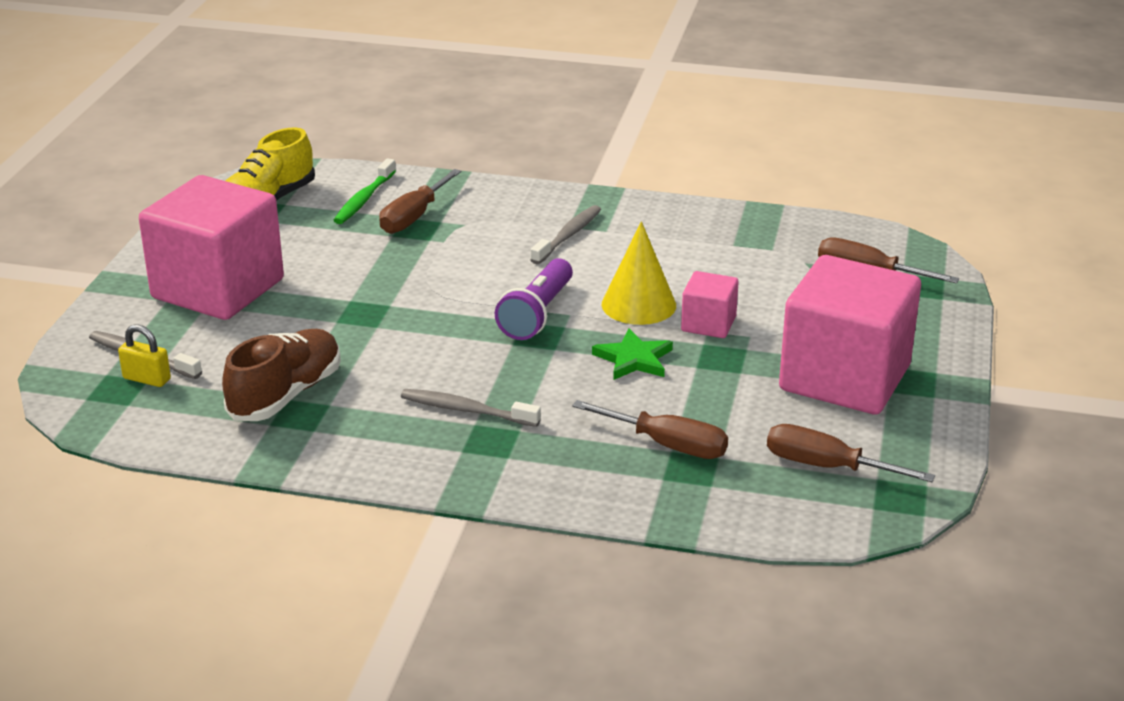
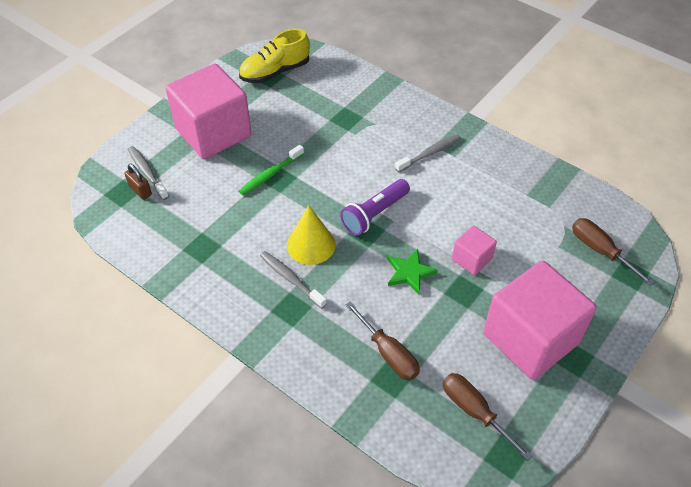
camera: 25 degrees right, 20 degrees up
(147, 379) = (140, 190): yellow padlock -> brown padlock
(286, 395) = (203, 229): brown shoe -> none
(364, 199) = (330, 85): green toothbrush -> green toothbrush (270, 174)
(414, 217) = (349, 108): brown screwdriver -> none
(638, 304) = (439, 227): yellow cone -> yellow cone (311, 245)

